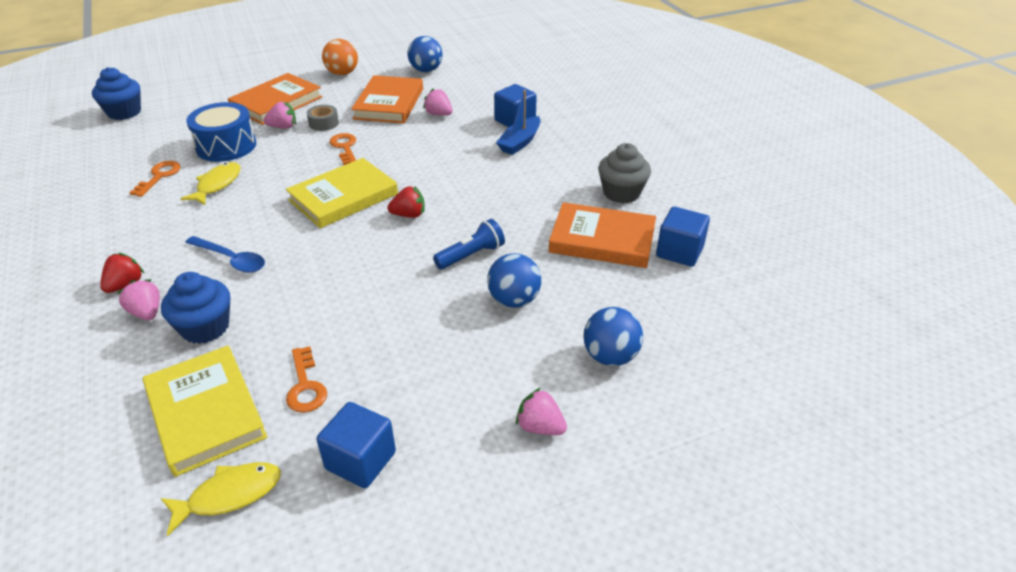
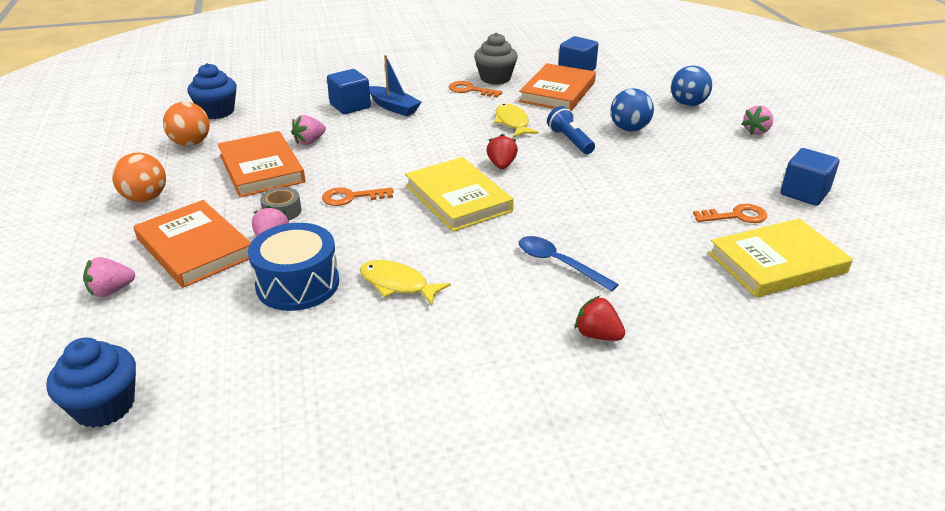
camera: 80 degrees left, 5 degrees down
(147, 312) = (646, 312): pink strawberry -> pink strawberry (111, 290)
(159, 176) = (354, 337): orange key -> orange key (470, 90)
(205, 327) = (668, 272): blue cupcake -> blue cupcake (217, 112)
(229, 495) = (854, 246): yellow fish -> yellow fish (512, 122)
(231, 260) = (558, 263): blue spoon -> blue spoon turned 90 degrees counterclockwise
(389, 104) = (261, 168): orange book -> orange book turned 45 degrees clockwise
(426, 70) = (191, 143): blue ball -> orange ball

